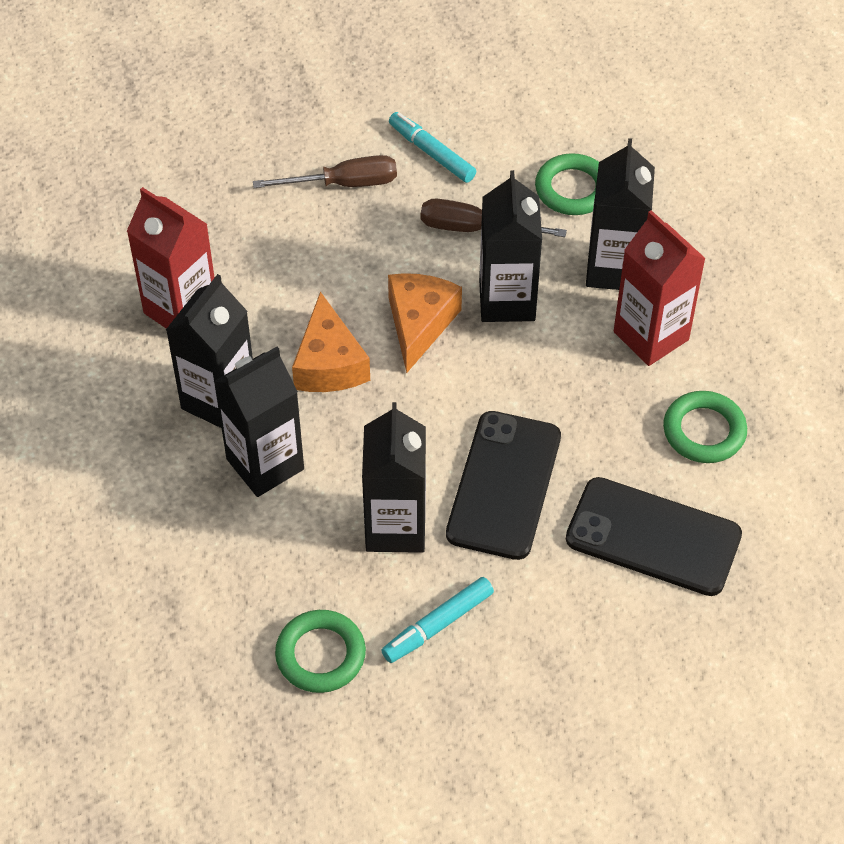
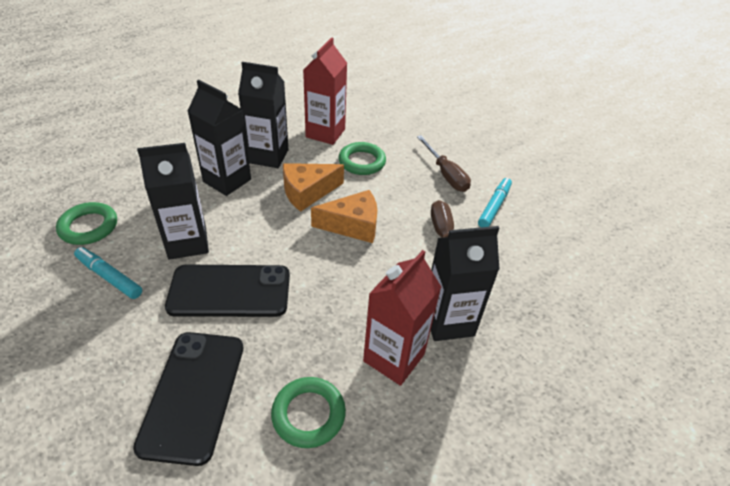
camera: 70 degrees right, 10 degrees down
(507, 300) = (390, 264): black carton -> none
(572, 189) = (509, 283): green ring -> green ring (362, 162)

